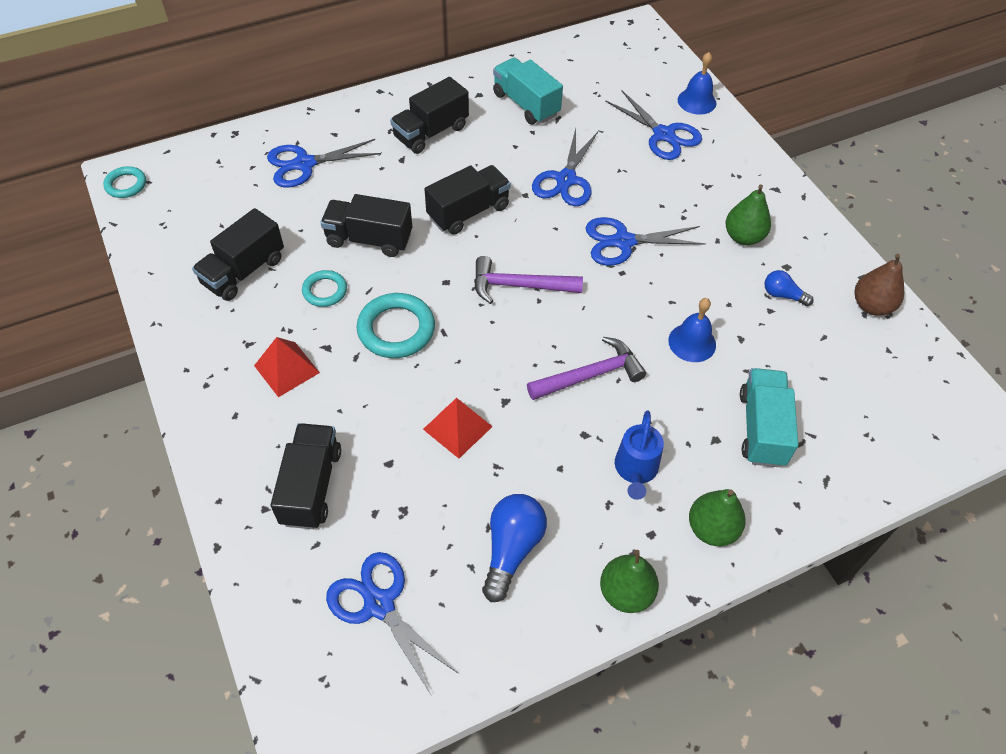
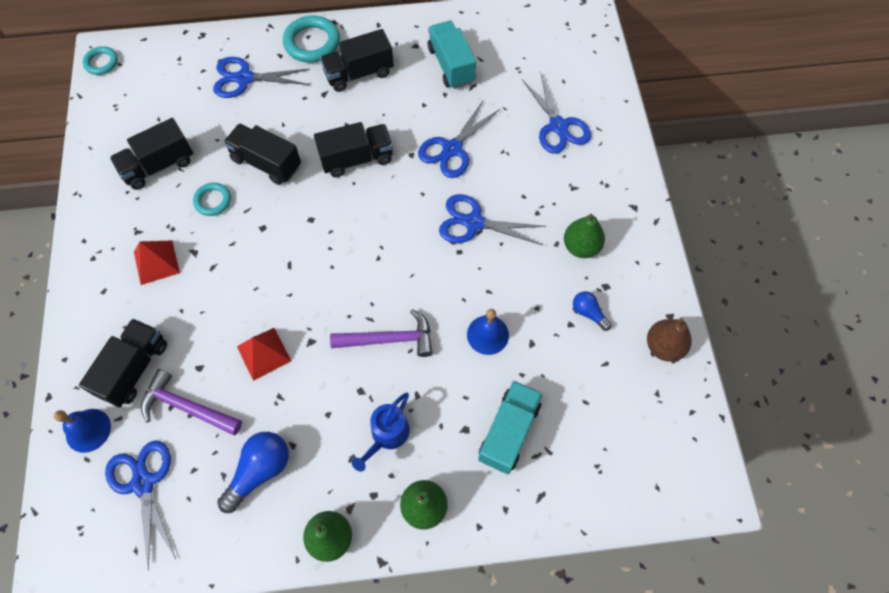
camera: 20 degrees right, 10 degrees up
(396, 329) = (253, 251): turquoise ring -> turquoise ring (312, 42)
(519, 286) = (368, 240): purple hammer -> purple hammer (187, 407)
(696, 101) = (604, 99): blue bell -> blue bell (88, 430)

